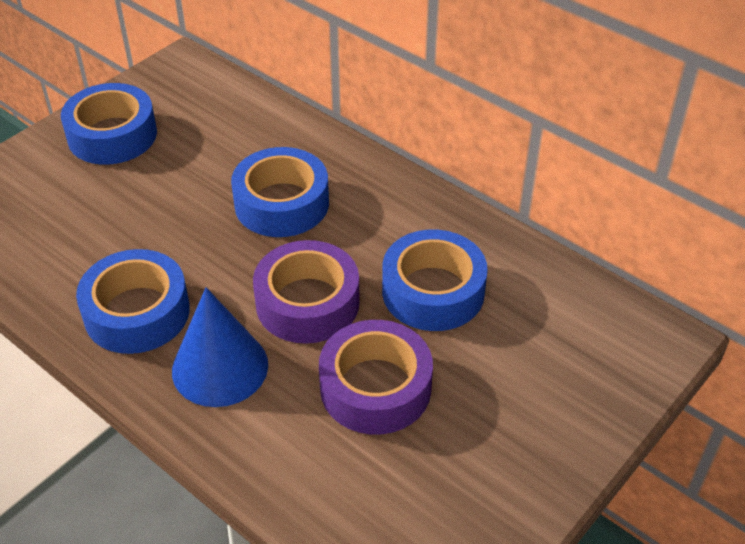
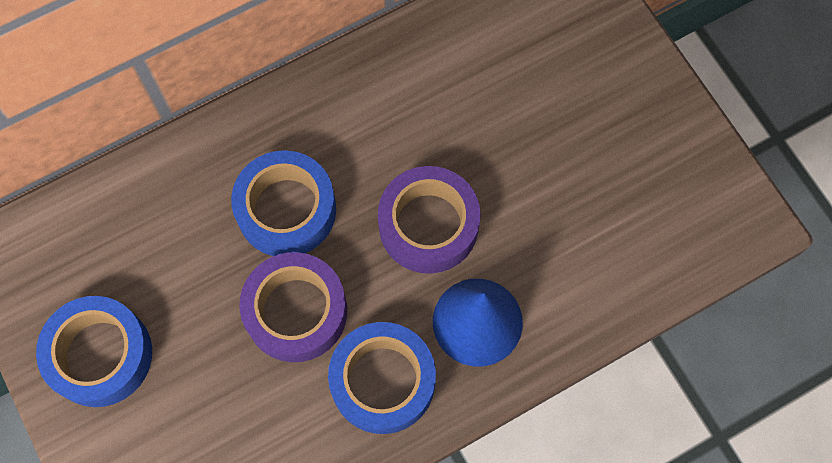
camera: 70 degrees left, 25 degrees up
(375, 388) = (545, 200): purple tape -> purple tape (296, 311)
(433, 291) = (455, 115): blue tape -> none

